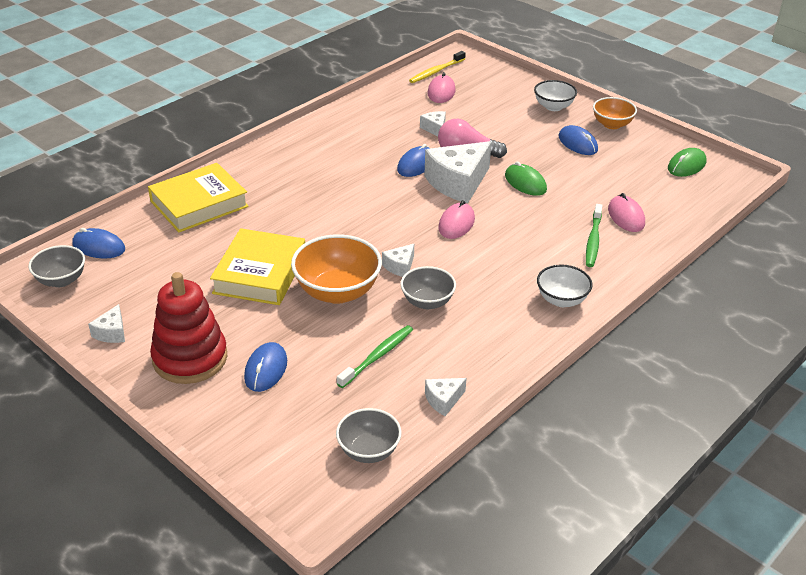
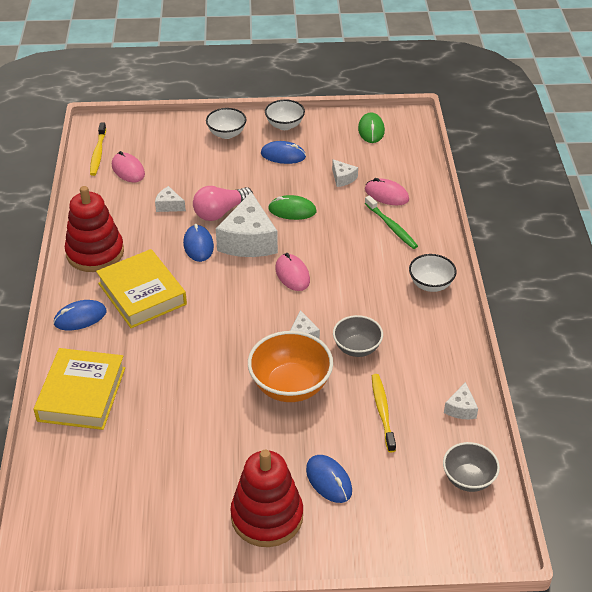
camera: 45 degrees left, 5 degrees up
(61, 280) = (71, 542): grey bowl -> none
(99, 247) = (56, 491): blue mouse -> blue mouse (80, 317)
(112, 333) = (180, 547): white cheese -> white cheese (343, 178)
(260, 273) = (217, 414): yellow book -> yellow book (142, 294)
(338, 129) = (95, 253): none -> red stacking toy
(377, 356) = (382, 412): green toothbrush -> yellow toothbrush
(612, 124) = (284, 125): orange bowl -> white bowl

